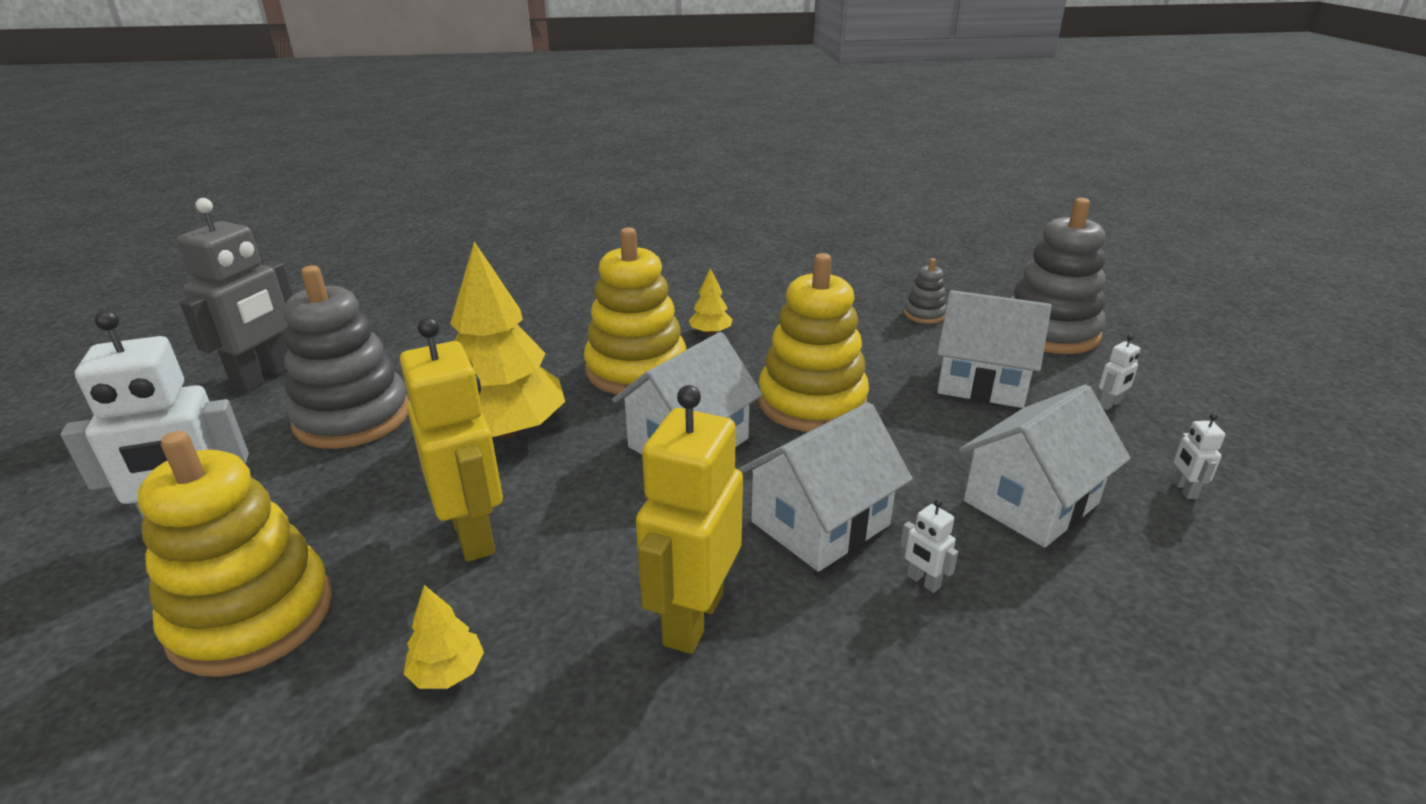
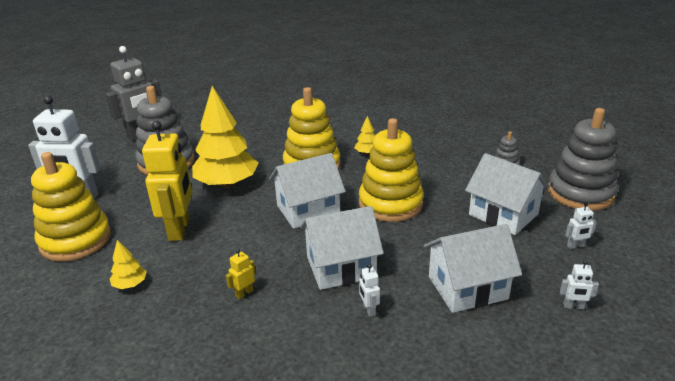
camera: 25 degrees right, 0 degrees up
(692, 618) = (244, 293): yellow robot -> yellow robot, size x0.40
(1184, 490) = (573, 306): white robot -> white robot turned 105 degrees counterclockwise

